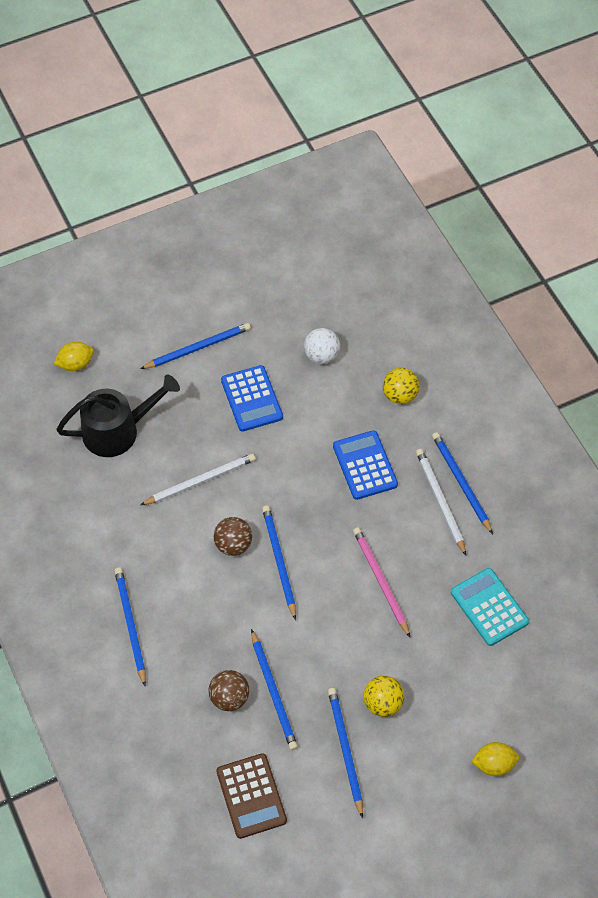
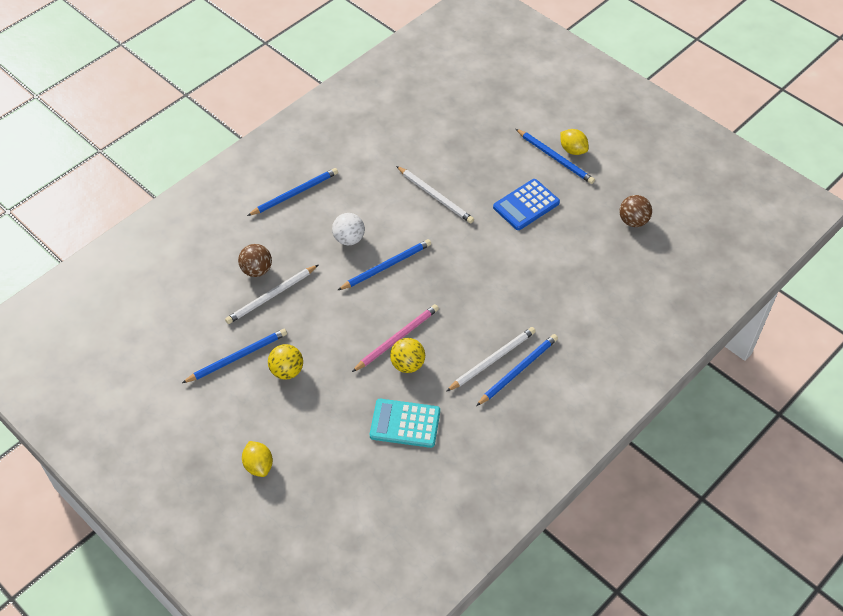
camera: 70 degrees right, 5 degrees down
(75, 364) = (500, 93): yellow lemon -> yellow lemon (573, 150)
(117, 431) = (455, 134): black watering can -> none
(233, 545) = (388, 233): brown ball -> brown ball (633, 221)
(251, 796) = (180, 308): brown calculator -> none
(273, 692) = (271, 296): blue pencil -> white pencil
(321, 356) = (592, 238): white ball -> white ball (349, 239)
(365, 465) = (501, 297): blue calculator -> none
(400, 395) = (583, 302): yellow ball -> yellow ball (407, 364)
(489, 607) = (405, 423): turquoise calculator -> turquoise calculator turned 120 degrees counterclockwise

